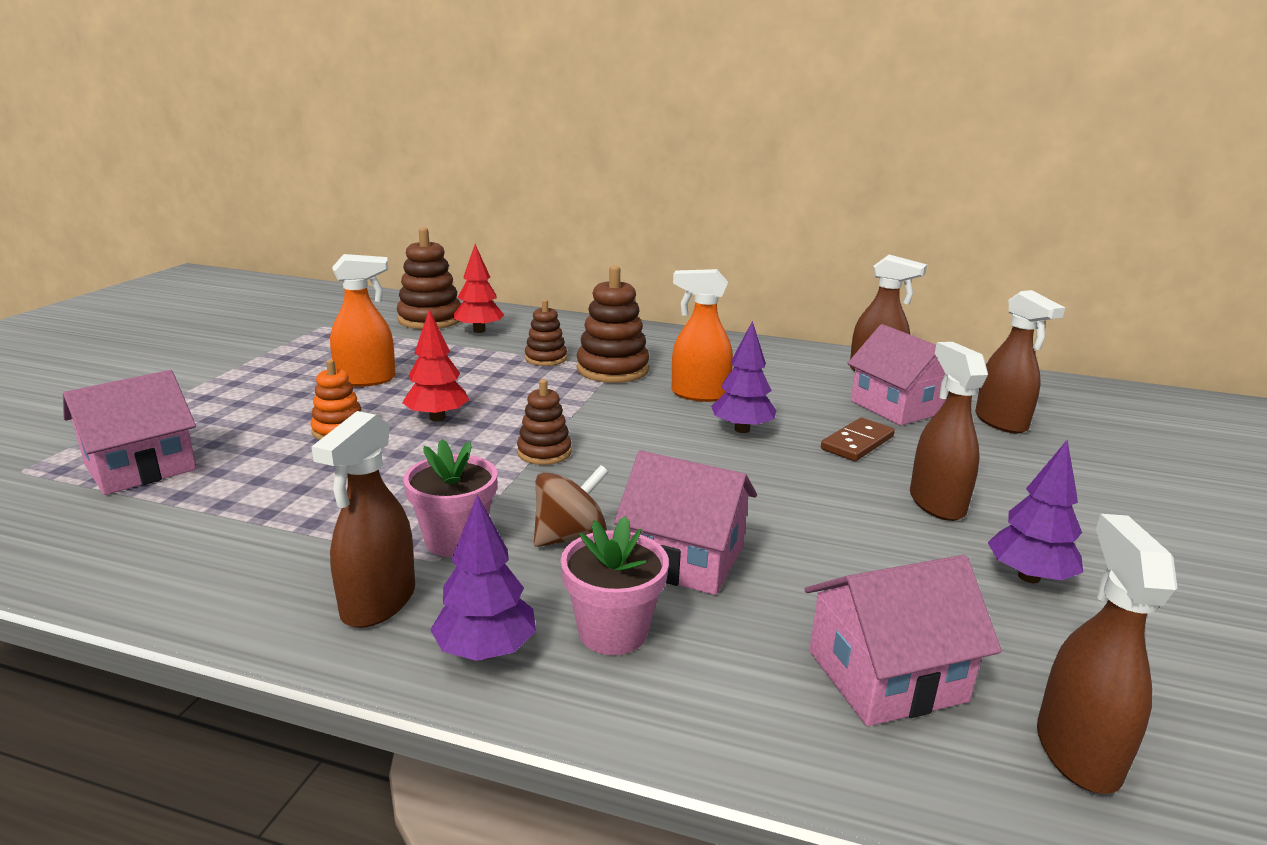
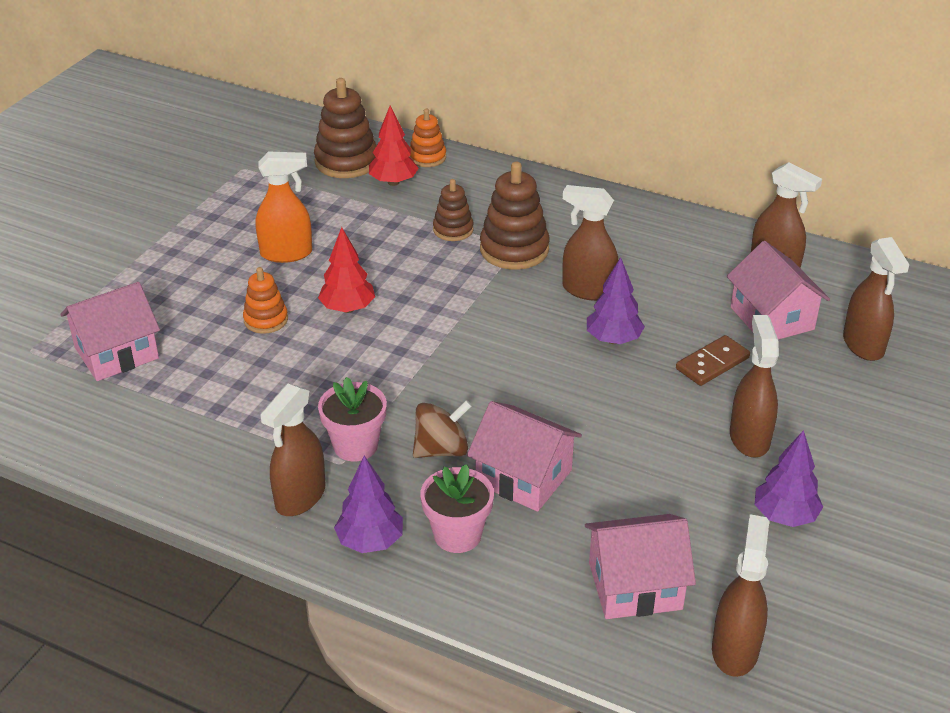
camera: 10 degrees right, 15 degrees up
(511, 315) = (427, 157): none -> orange stacking toy
(544, 452) = (434, 357): brown stacking toy -> none
(699, 394) = (588, 290): orange spray bottle -> brown spray bottle

